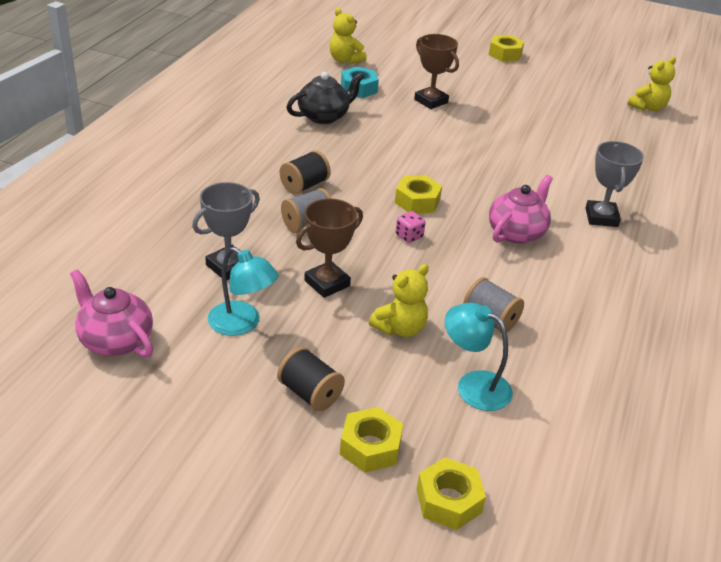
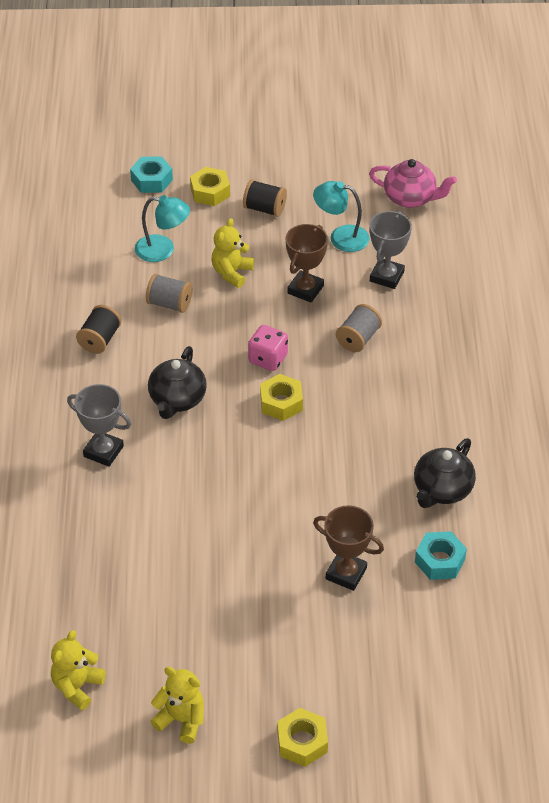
camera: 160 degrees right, 10 degrees up
(304, 186) = (391, 381): black spool -> black spool (100, 339)
(345, 60) = (495, 617): yellow teddy bear -> yellow teddy bear (181, 720)
(409, 236) = (268, 359): pink dice -> pink dice, size x1.55
(448, 500) = (152, 180): yellow nut -> turquoise nut
(516, 233) = (177, 399): pink teapot -> black teapot
(601, 217) = (103, 451): grey trophy -> grey trophy turned 45 degrees counterclockwise

